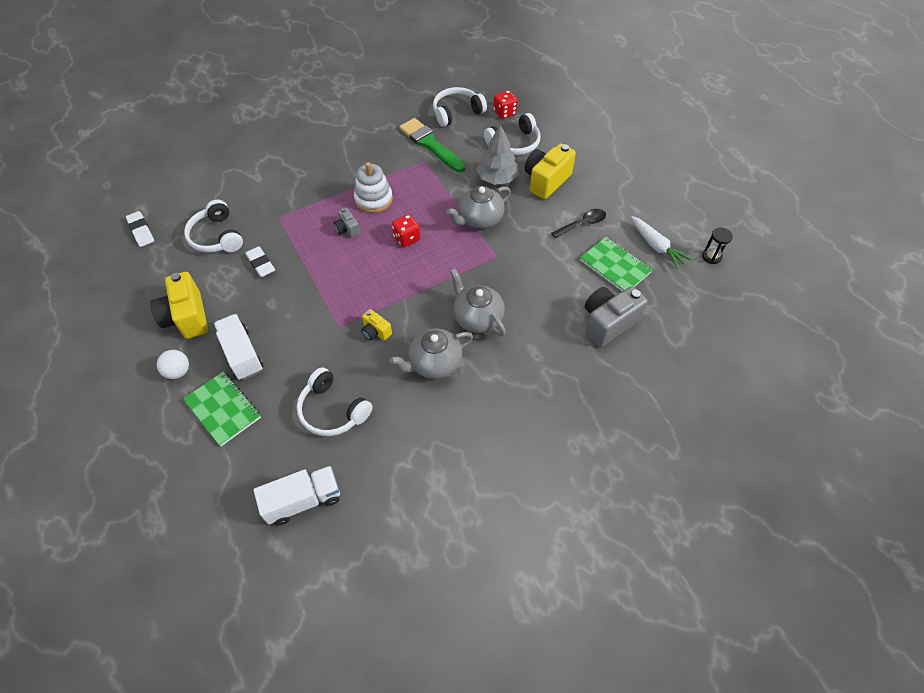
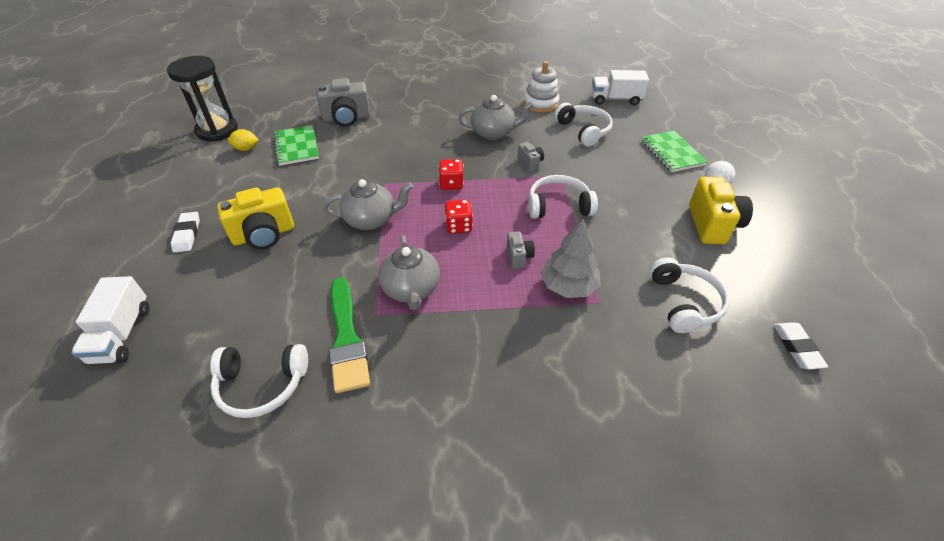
camera: 155 degrees left, 10 degrees down
(242, 354) = (654, 181): white truck -> white truck (121, 334)
(261, 264) = (629, 252): white eraser -> white eraser (187, 234)
(373, 199) = (470, 283): white stacking toy -> white stacking toy (541, 103)
(376, 332) = (530, 163): yellow camera -> grey camera
(477, 318) = (440, 148): grey teapot -> grey teapot (411, 289)
(497, 178) = (311, 257): grey tree -> grey tree (568, 286)
(504, 112) = (199, 353): red dice -> red dice (451, 184)
(514, 144) = (243, 295): white headphones -> white headphones (558, 206)
(582, 224) = (281, 184): black spoon -> none
(656, 246) = (246, 149): white carrot -> yellow lemon
(711, 256) = (217, 130): black hourglass -> black hourglass, size x2.26

